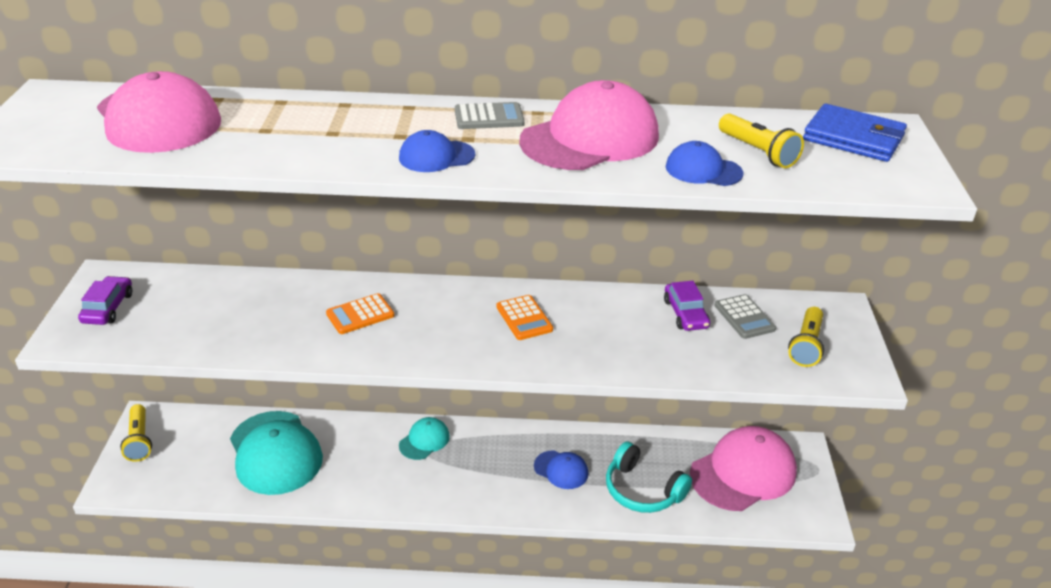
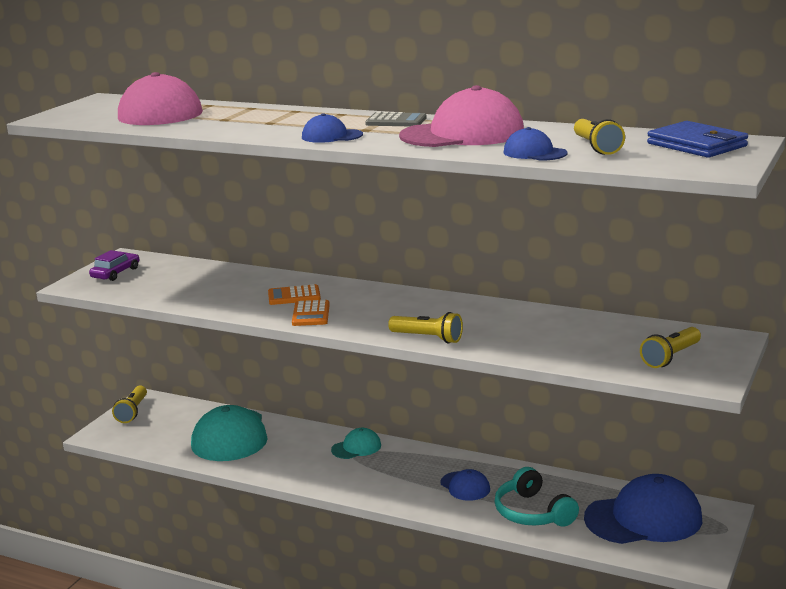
camera: 25 degrees right, 15 degrees down
(524, 318) = (425, 312): orange calculator -> orange calculator (311, 314)
(553, 360) = (428, 338): none -> yellow flashlight
(685, 314) = (572, 325): purple car -> none
(743, 472) = (643, 518): pink cap -> blue cap
(744, 317) = (627, 334): grey calculator -> none

